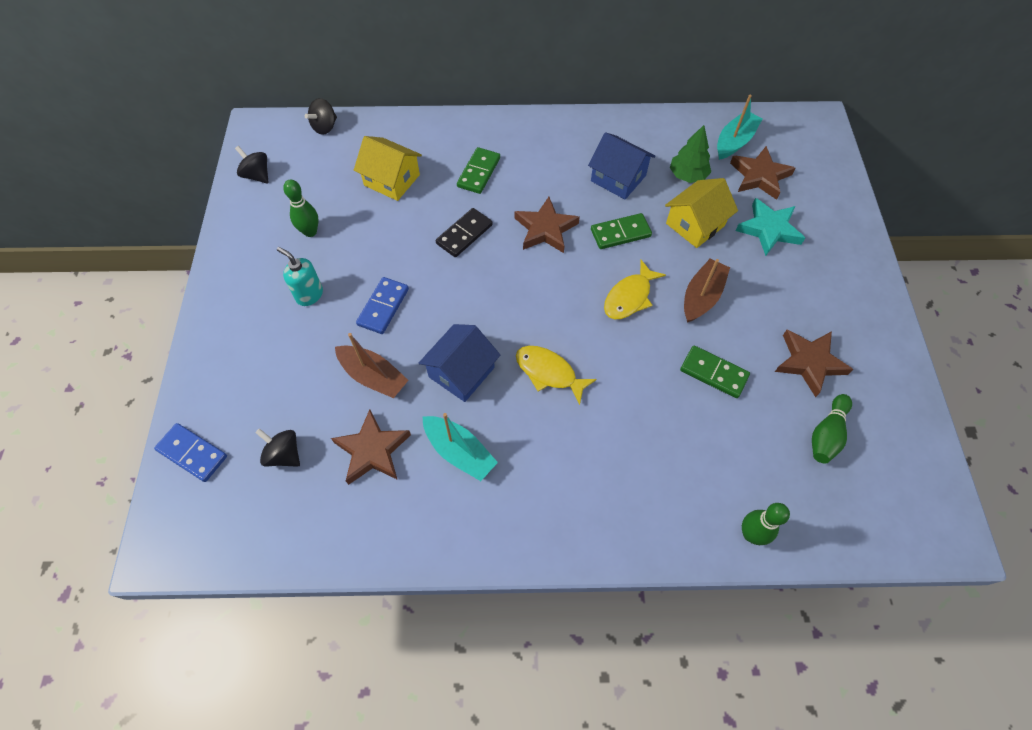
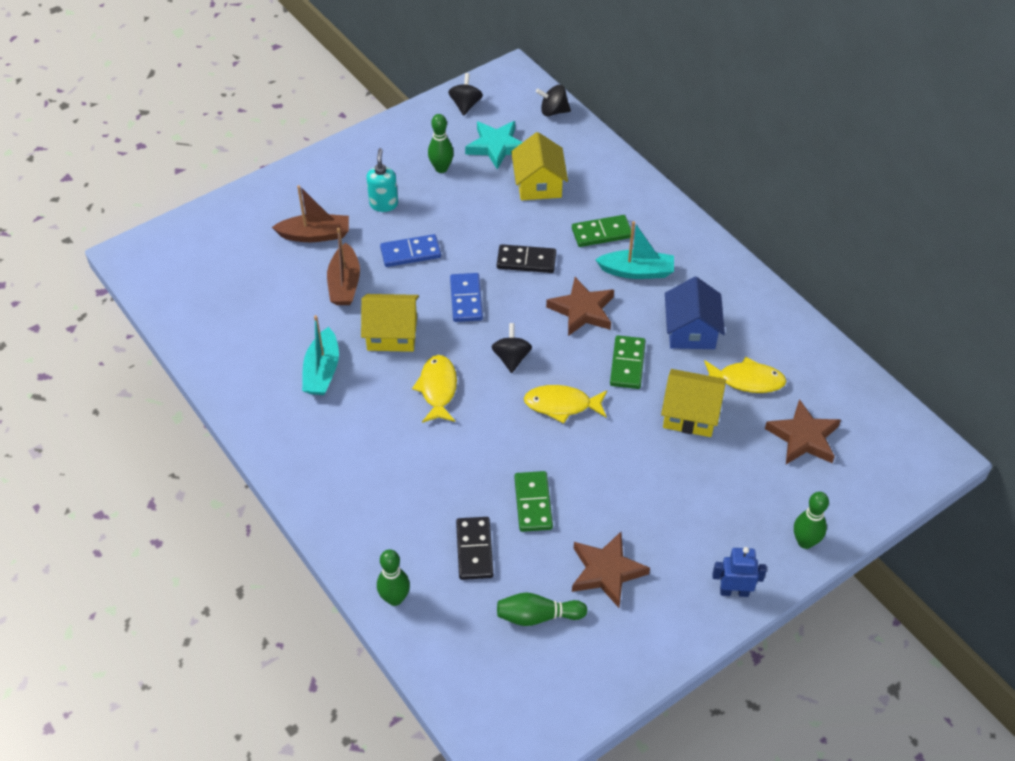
camera: 55 degrees right, 10 degrees down
(192, 453) = (206, 225): blue domino -> blue domino (466, 299)
(284, 454) = (243, 273): black spinning top -> black spinning top (511, 358)
(372, 450) = (283, 320): brown star -> none
(461, 372) = (392, 334): blue house -> yellow house
(620, 233) = (627, 364): green domino -> green domino turned 60 degrees clockwise
(687, 175) = (746, 380): green tree -> yellow fish
(701, 296) = (609, 457): brown boat -> brown boat (315, 235)
(734, 142) = (830, 397): turquoise boat -> turquoise boat (636, 271)
(735, 442) = (474, 550): none -> black domino
(769, 229) = (740, 474): turquoise star -> turquoise star (496, 147)
(850, 229) = (805, 542): none -> green bowling pin
(870, 294) = (734, 591): none -> blue robot

